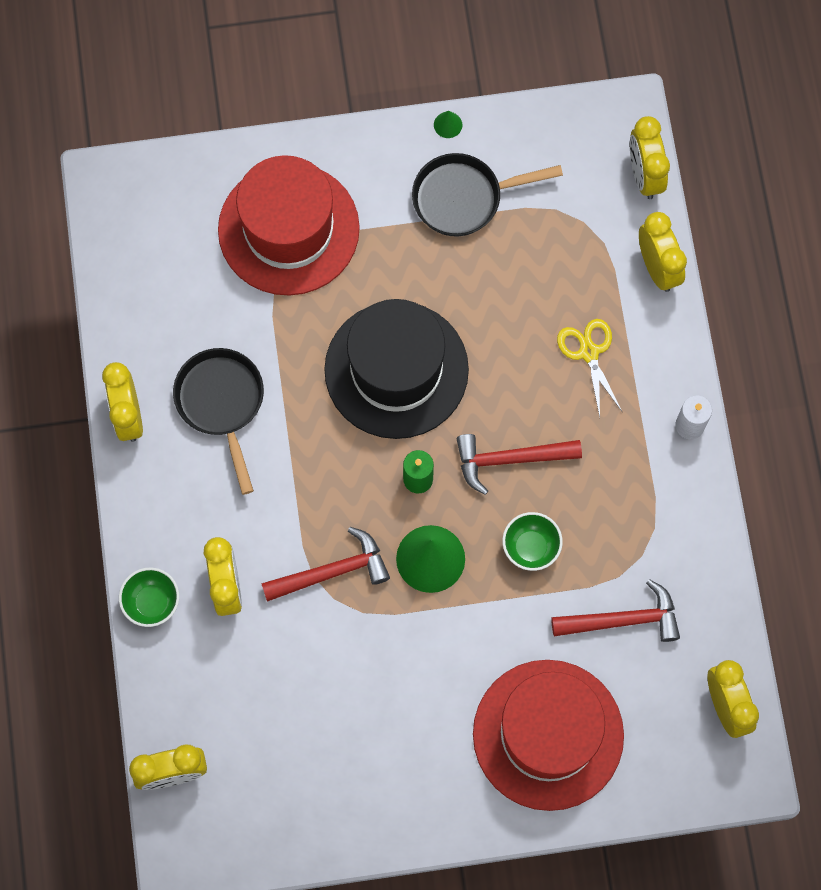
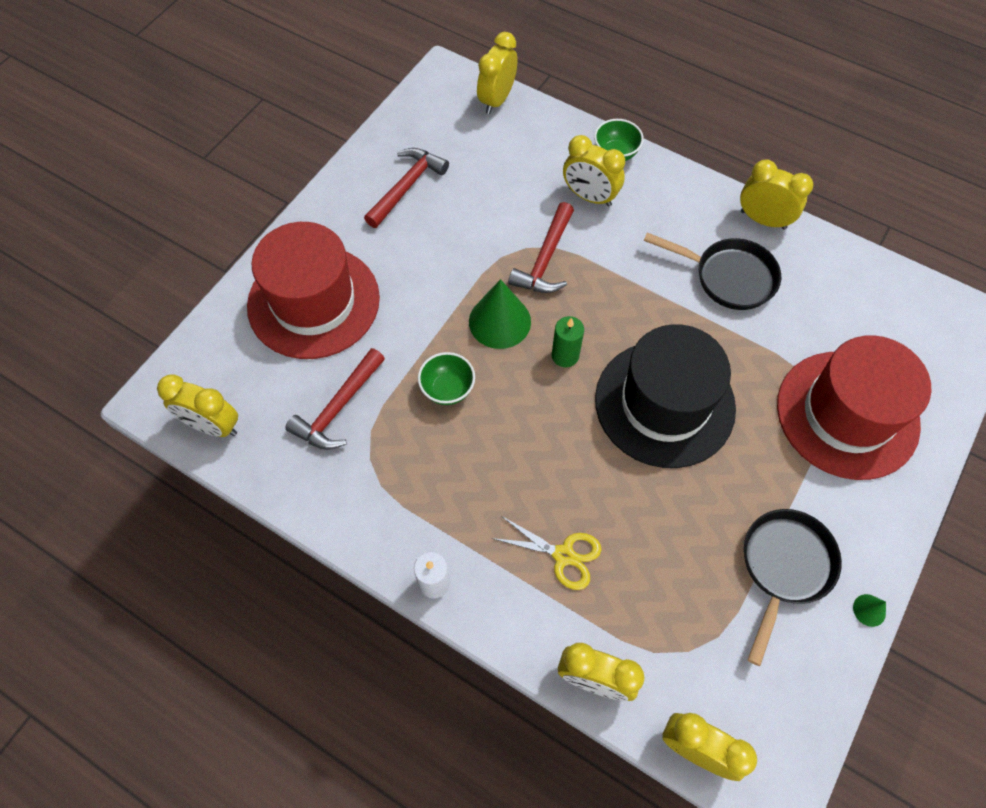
camera: 130 degrees right, 10 degrees down
(510, 459) = (525, 427): red hammer -> red hammer (407, 187)

